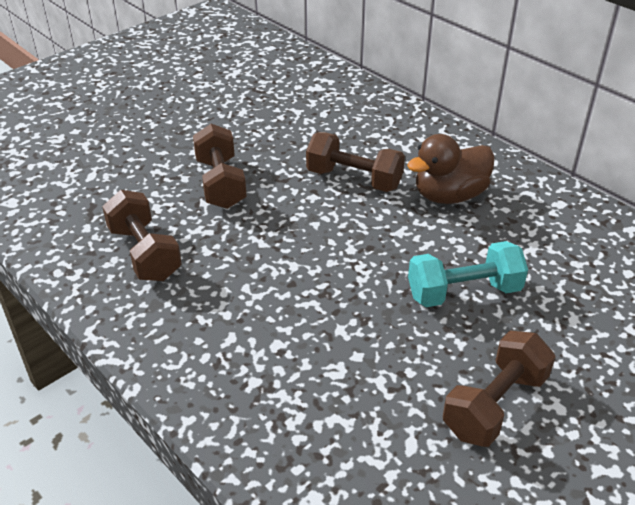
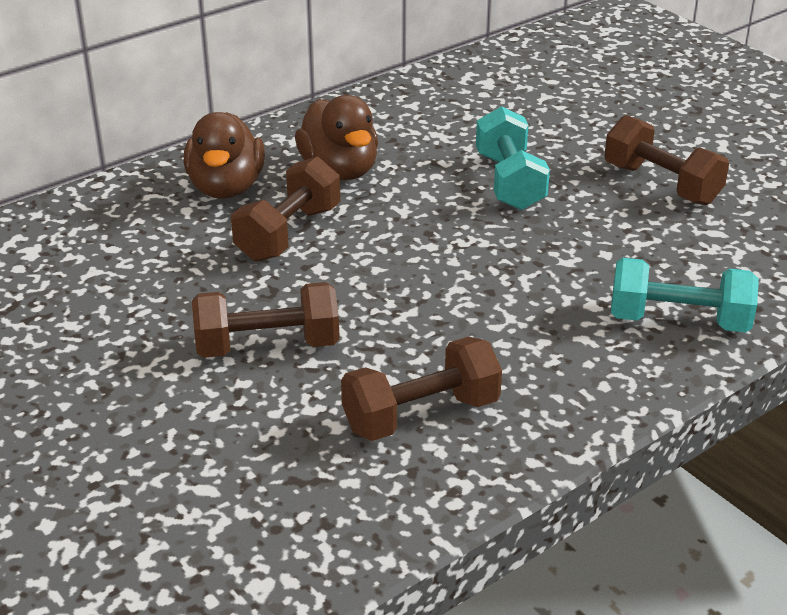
camera: 85 degrees left, 5 degrees down
(256, 402) = (678, 321): none -> turquoise dumbbell
(408, 147) = (226, 188): none -> brown duck

